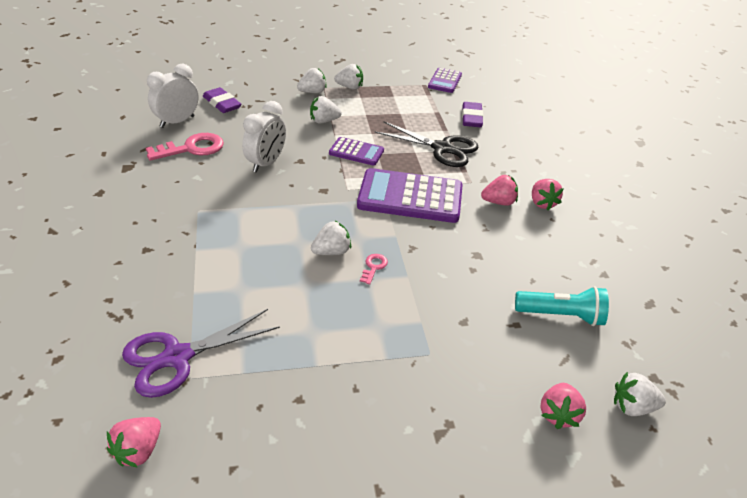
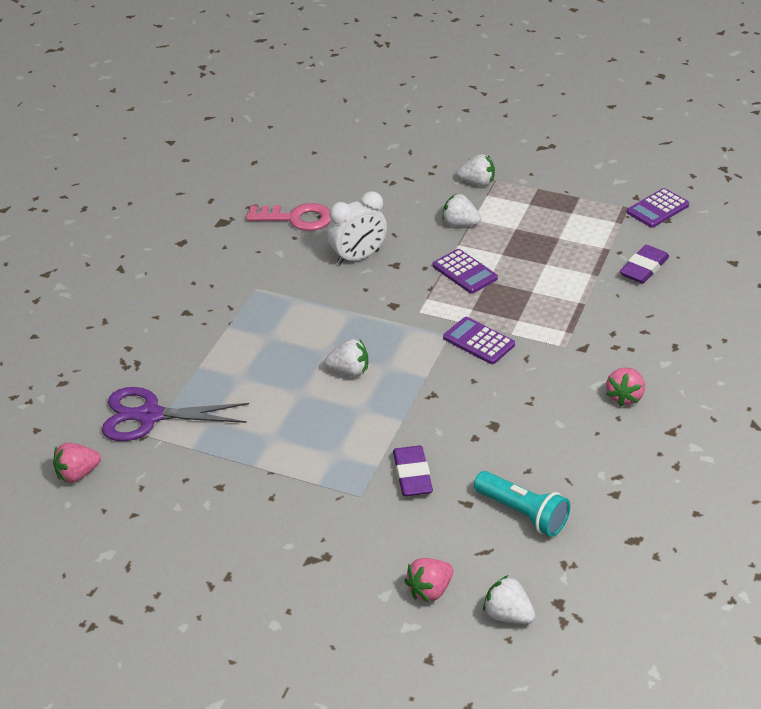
camera: 35 degrees right, 0 degrees up
(177, 122) = (303, 183): white clock -> none
(222, 104) = (364, 172): purple eraser -> purple eraser (412, 475)
(350, 87) = (527, 187): white strawberry -> none
(374, 267) = (377, 400): pink key -> none
(410, 197) = (479, 341): purple calculator -> purple calculator, size x0.53
(442, 148) = (568, 297): black scissors -> none
(499, 202) = (574, 379): pink strawberry -> none

